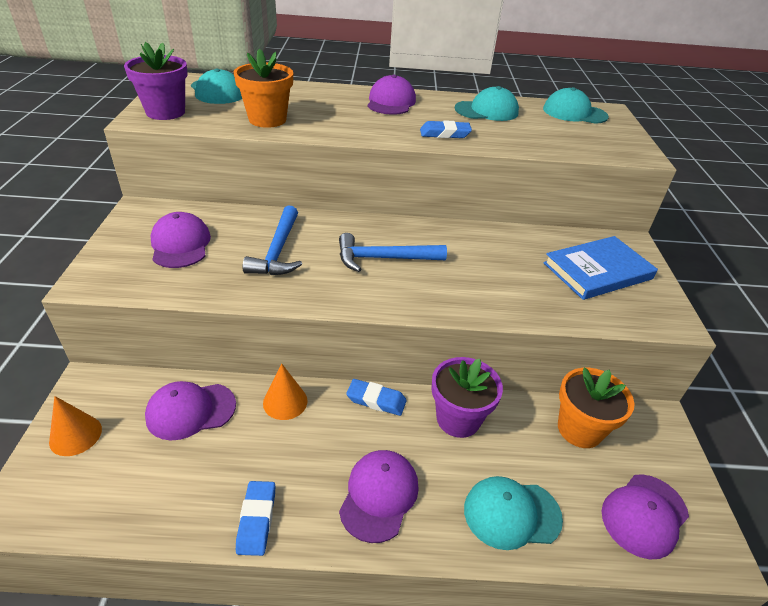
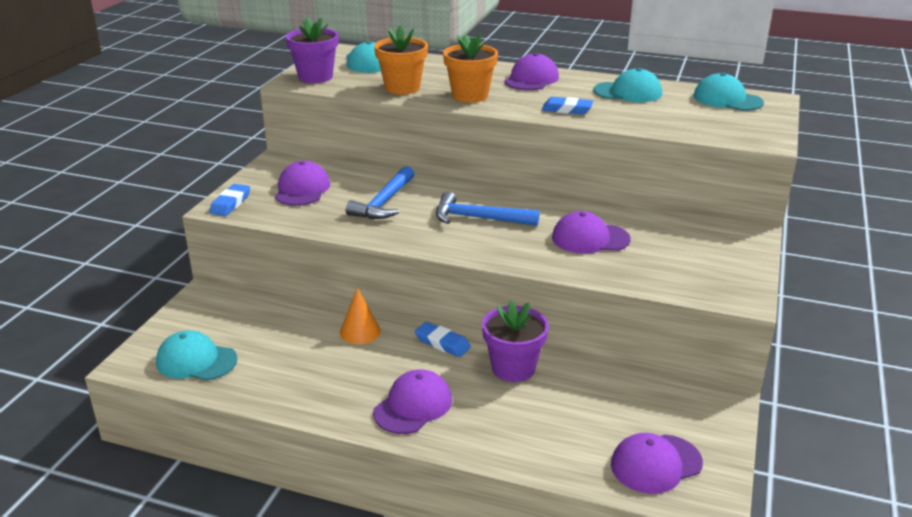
camera: 20 degrees right, 10 degrees down
(75, 435) = (184, 327): orange cone -> none
(191, 411) = (278, 325): purple cap -> purple cap (590, 238)
(257, 520) = (305, 402): blue eraser -> blue eraser (230, 203)
(511, 513) = (526, 439): turquoise cap -> turquoise cap (196, 361)
(579, 429) = (631, 395): orange flower pot -> orange flower pot (470, 96)
(597, 271) = (693, 251): blue book -> none

